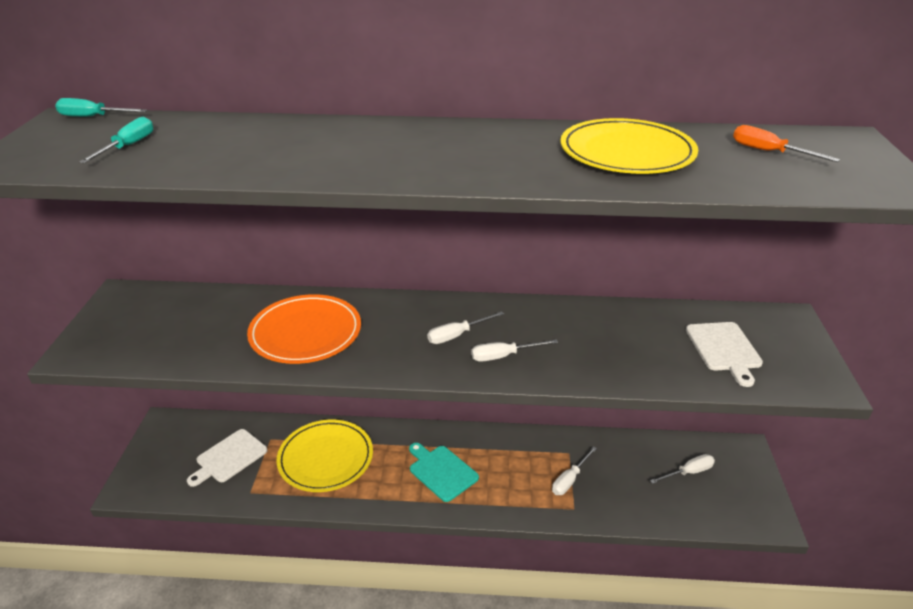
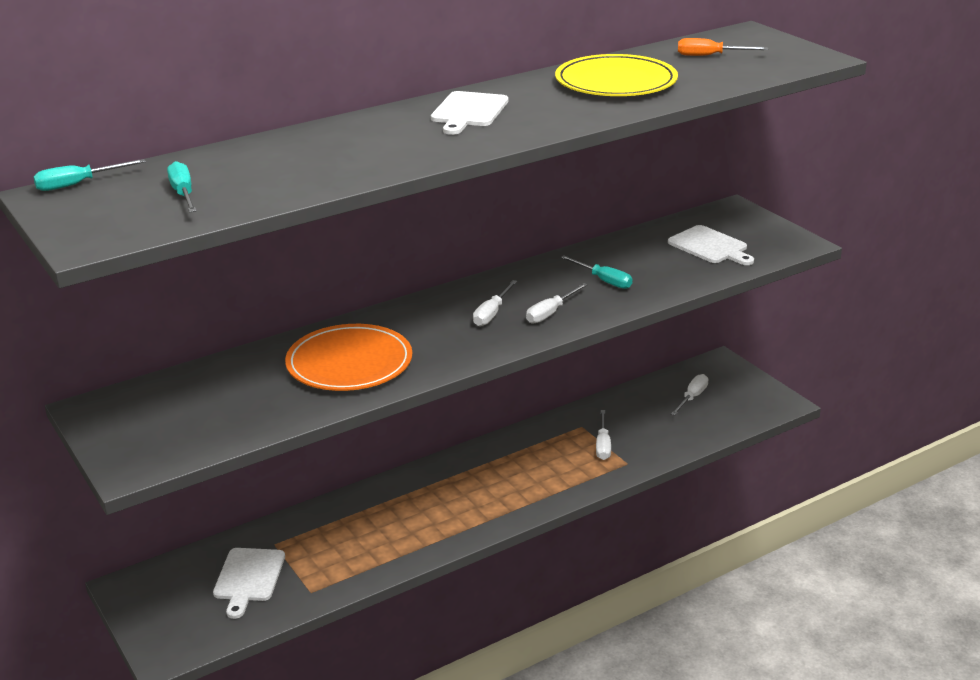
camera: 35 degrees left, 5 degrees down
(325, 458) = (355, 531): yellow plate -> none
(441, 471) = (483, 490): turquoise cutting board -> none
(448, 142) = (468, 111): none -> white cutting board
(584, 343) = (603, 280): none -> turquoise screwdriver

